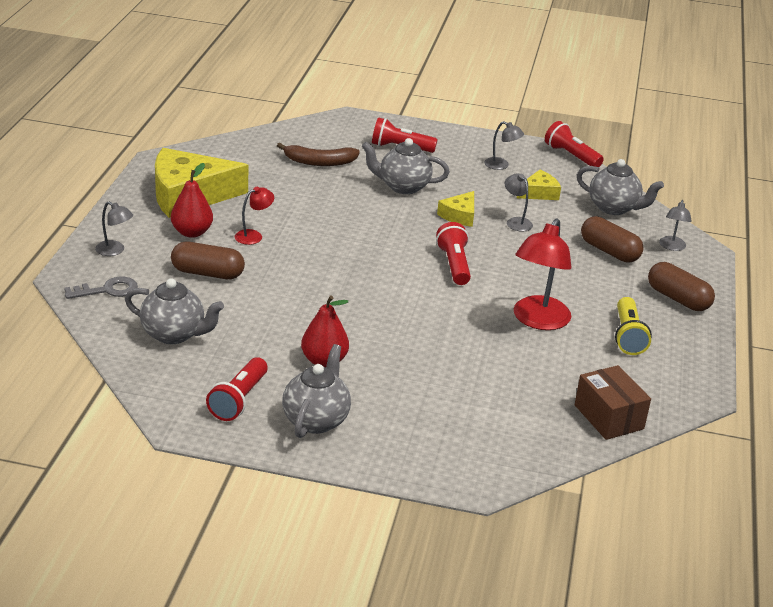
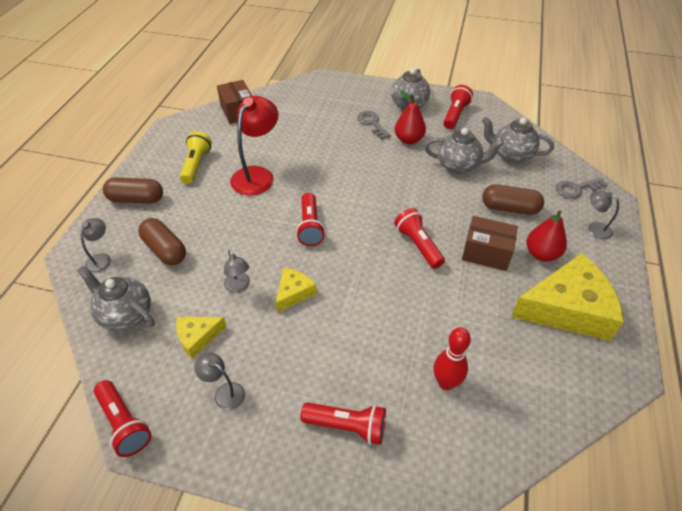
camera: 175 degrees left, 15 degrees up
(253, 236) = (486, 253): red lamp -> brown box
(319, 162) = (446, 383): brown banana -> red bowling pin
(329, 244) = (418, 245): none -> red flashlight
(380, 389) = (372, 123): none -> grey key
(403, 187) = (348, 339): grey teapot -> grey teapot (458, 166)
(678, 299) = (136, 199): brown capsule -> brown capsule turned 45 degrees counterclockwise

